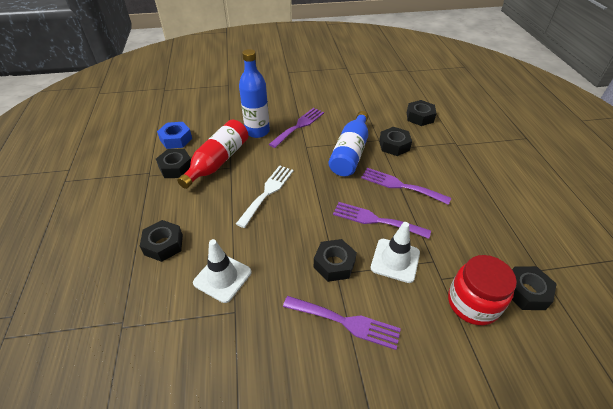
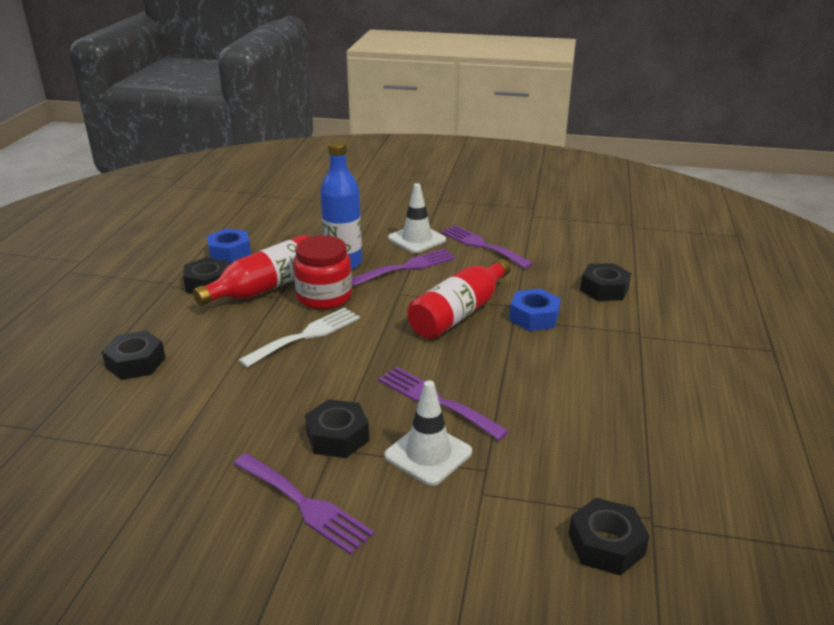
camera: 20 degrees right, 15 degrees down
(222, 277) = (182, 414): white traffic cone -> white traffic cone (417, 239)
(350, 153) = (459, 313): blue bottle -> red bottle
(394, 145) = (534, 317): black nut -> blue nut
(400, 185) = (505, 368): purple fork -> purple fork (482, 245)
(472, 303) = (507, 534): red jar -> red jar (324, 297)

